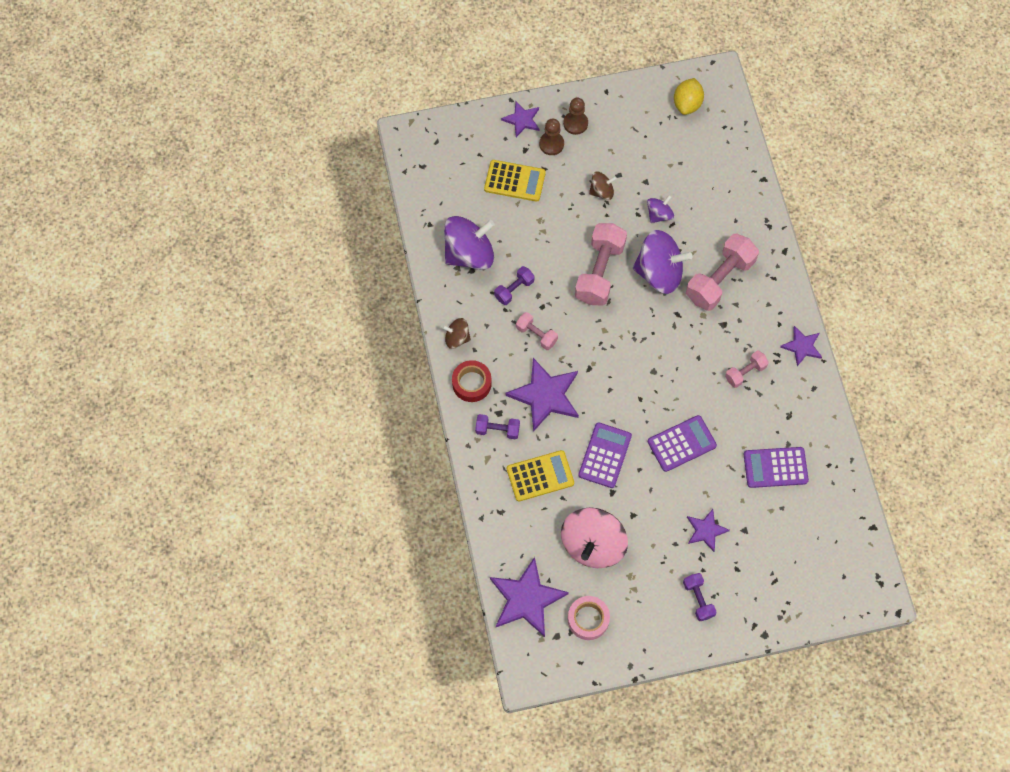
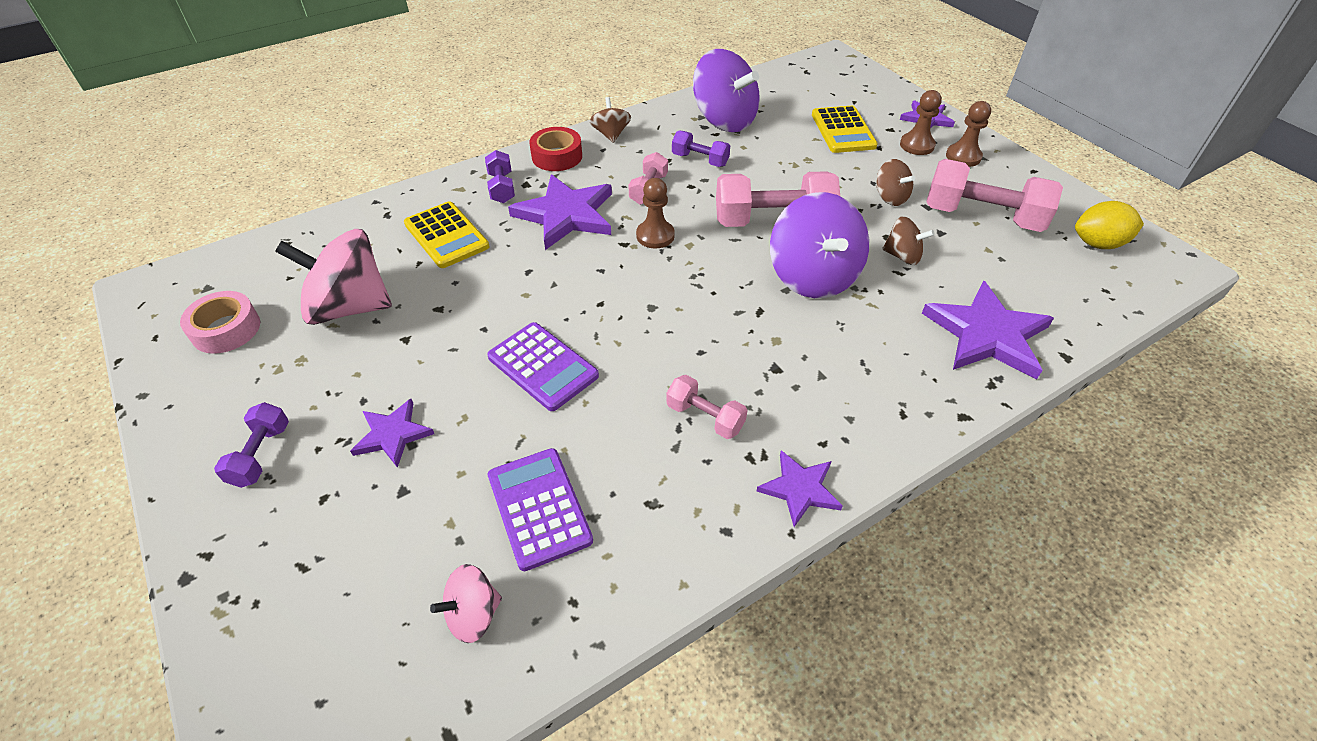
camera: 70 degrees right, 20 degrees down
(526, 599) = (259, 263): purple star -> purple star (987, 334)
(588, 347) = (655, 236): none -> brown pawn
(605, 455) = (495, 288): purple calculator -> none
(659, 215) = (902, 256): purple spinning top -> brown spinning top
(698, 599) = (261, 455): purple dumbbell -> purple dumbbell turned 45 degrees counterclockwise
(719, 279) = (849, 345): pink dumbbell -> pink dumbbell (982, 217)
(822, 508) = (473, 614): none -> pink spinning top

